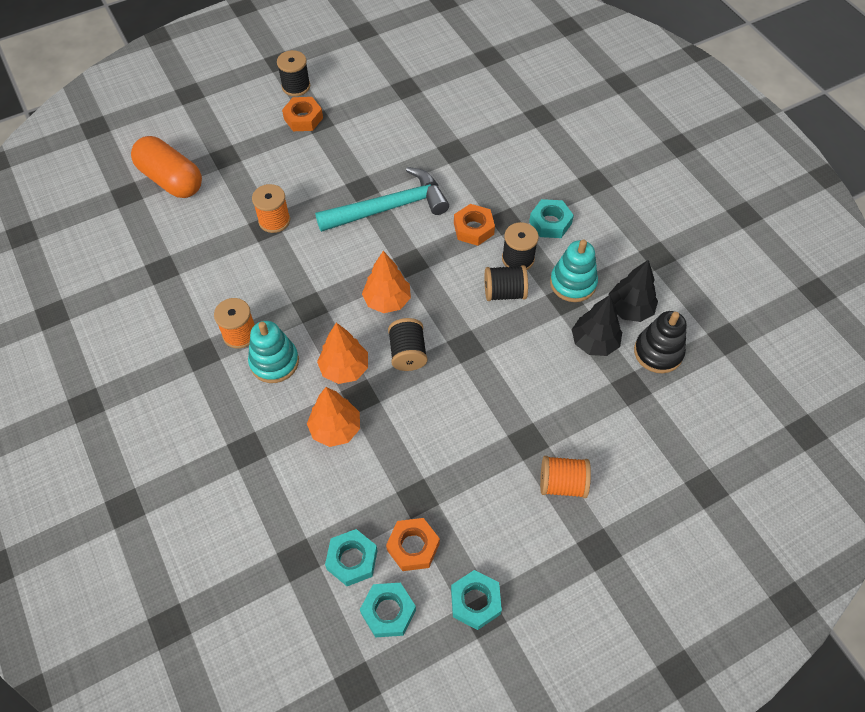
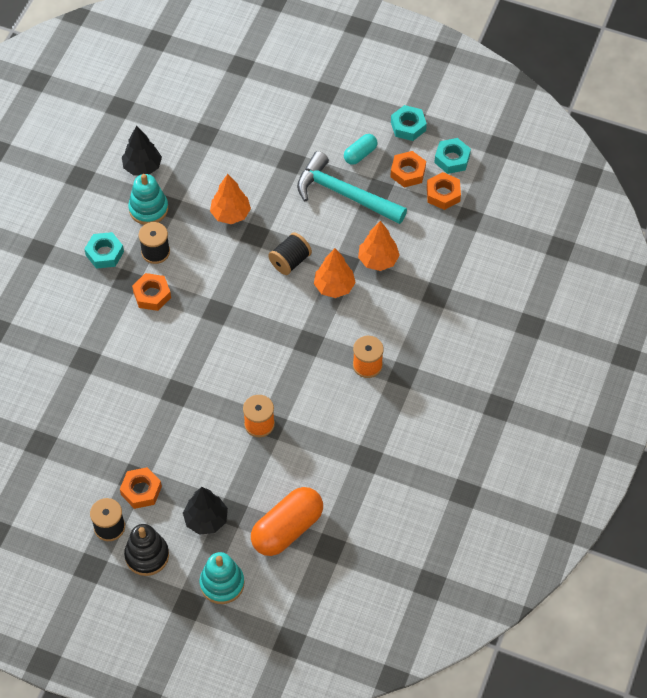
camera: 130 degrees left, 0 degrees up
(171, 180) = (287, 529): orange capsule -> orange capsule turned 45 degrees clockwise
(274, 362) = (367, 328): turquoise stacking toy -> turquoise stacking toy (222, 583)
(352, 560) = (443, 194): turquoise nut -> orange nut
(387, 301) = (261, 301): orange tree -> orange tree (230, 214)
(389, 207) = (180, 360): turquoise hammer -> turquoise hammer (345, 194)
(480, 516) = (360, 154): none -> turquoise capsule
(504, 292) = (192, 241): black spool -> none
(562, 484) = (302, 130): orange spool -> none
(594, 342) = (187, 170): black tree -> black tree (206, 519)
(658, 352) = (164, 135): black stacking toy -> black stacking toy (147, 555)

